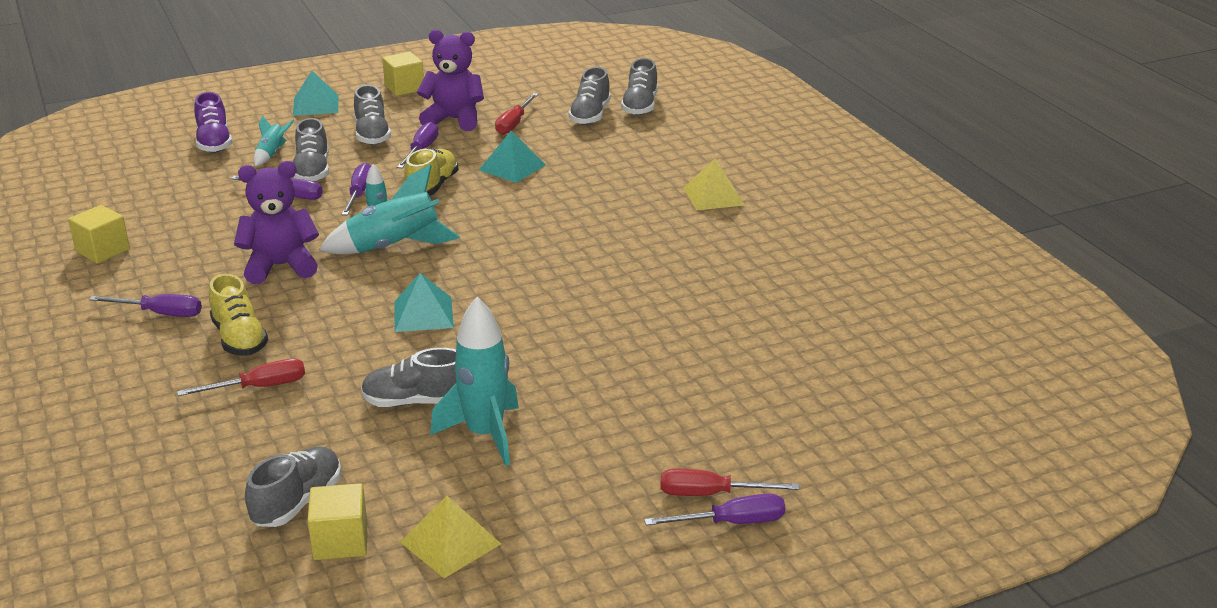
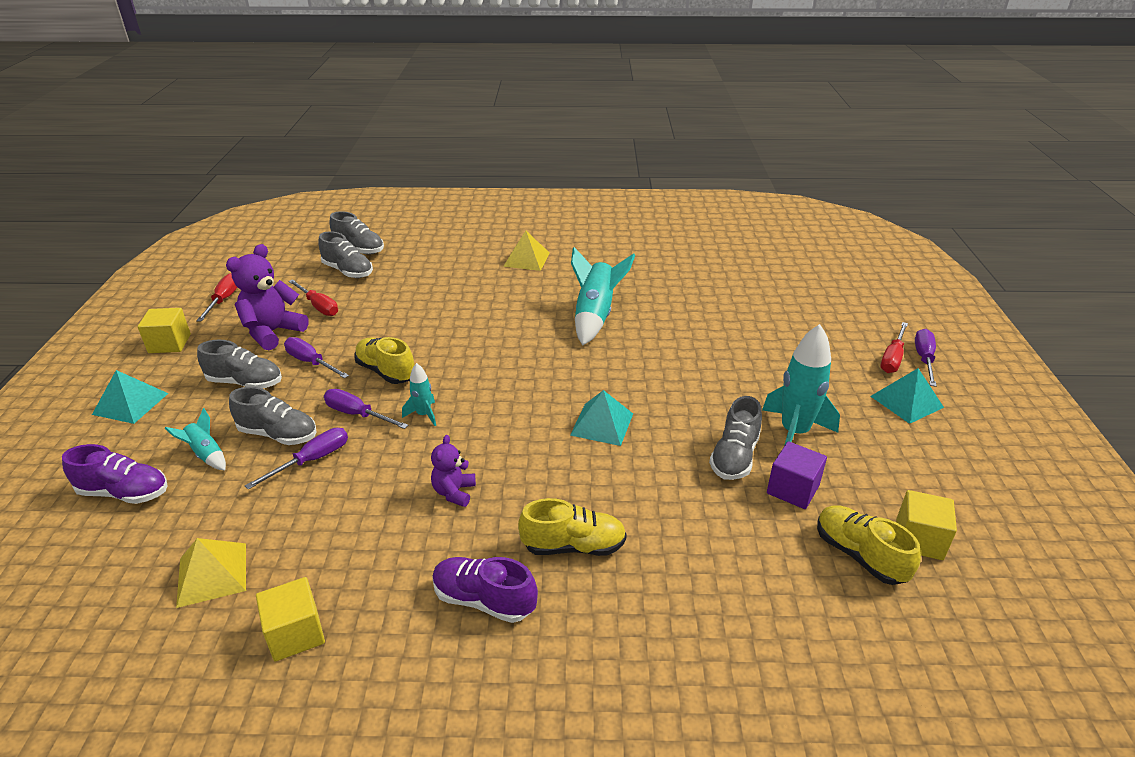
camera: 65 degrees left, 5 degrees up
(160, 313) = (484, 600): purple screwdriver -> purple shoe
(259, 387) = (669, 547): red screwdriver -> red screwdriver (224, 300)
(280, 266) = (454, 492): purple teddy bear -> purple teddy bear, size x0.56
(297, 502) = (859, 555): grey shoe -> yellow shoe
(381, 447) = (792, 489): none -> purple cube
(394, 247) = (476, 415): turquoise rocket -> turquoise rocket (595, 316)
(450, 543) = (929, 481): yellow pyramid -> yellow pyramid (212, 574)
(512, 167) = (395, 325): turquoise pyramid -> turquoise pyramid (906, 401)

